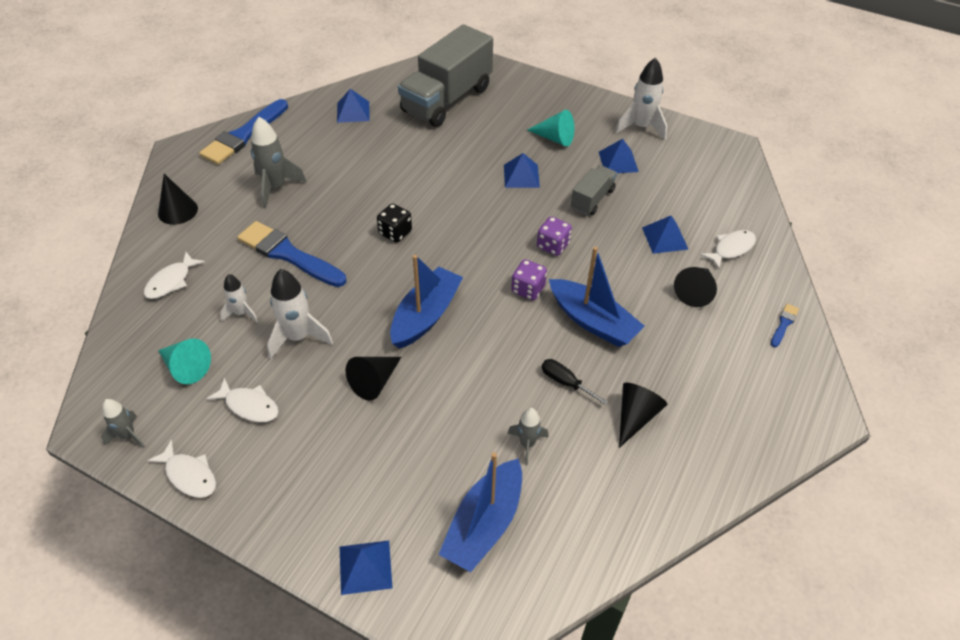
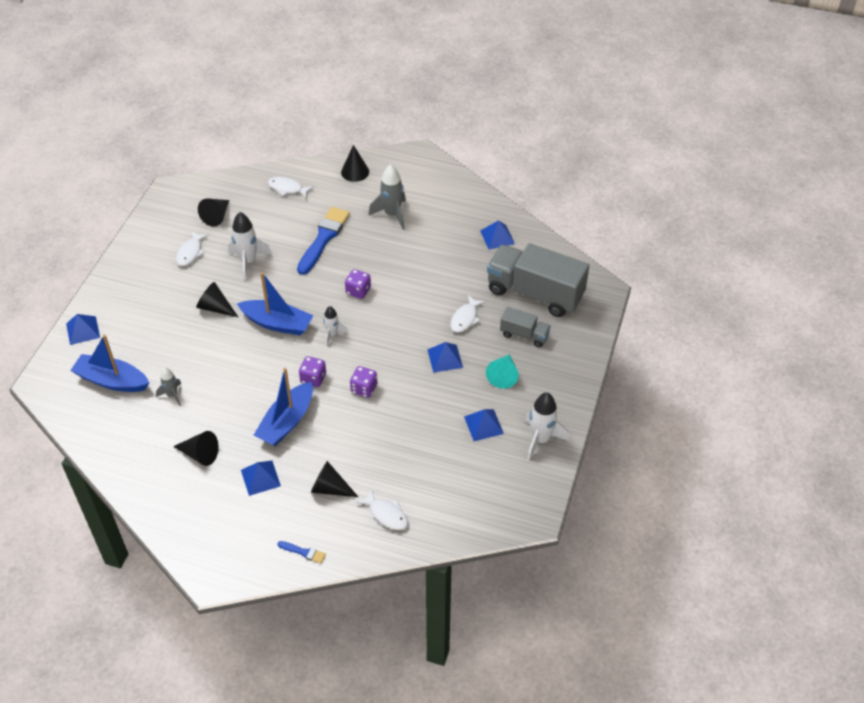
camera: 80 degrees right, 0 degrees up
(128, 436) = (164, 207): grey rocket -> none
(186, 367) = (217, 216): turquoise cone -> black cone
(189, 475) = (139, 240): white fish -> white fish (465, 318)
(241, 313) = (265, 229): white rocket -> white rocket (332, 334)
(244, 135) = (447, 182): blue brush -> none
(395, 233) = (358, 291): black dice -> purple dice
(565, 382) = (226, 411): black screwdriver -> none
(592, 199) = (427, 410): grey truck -> grey truck (524, 335)
(665, 238) = (389, 465): blue pyramid -> blue pyramid (260, 478)

